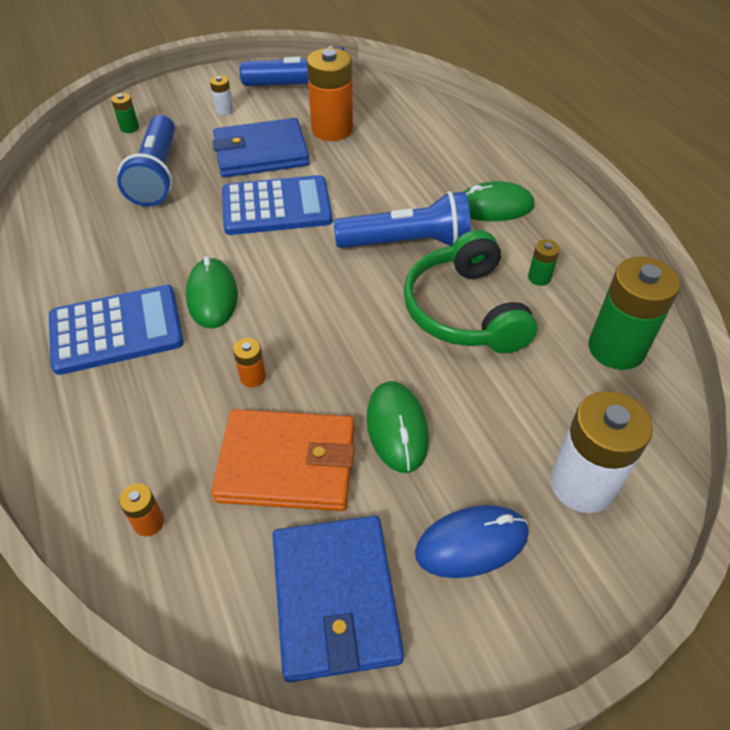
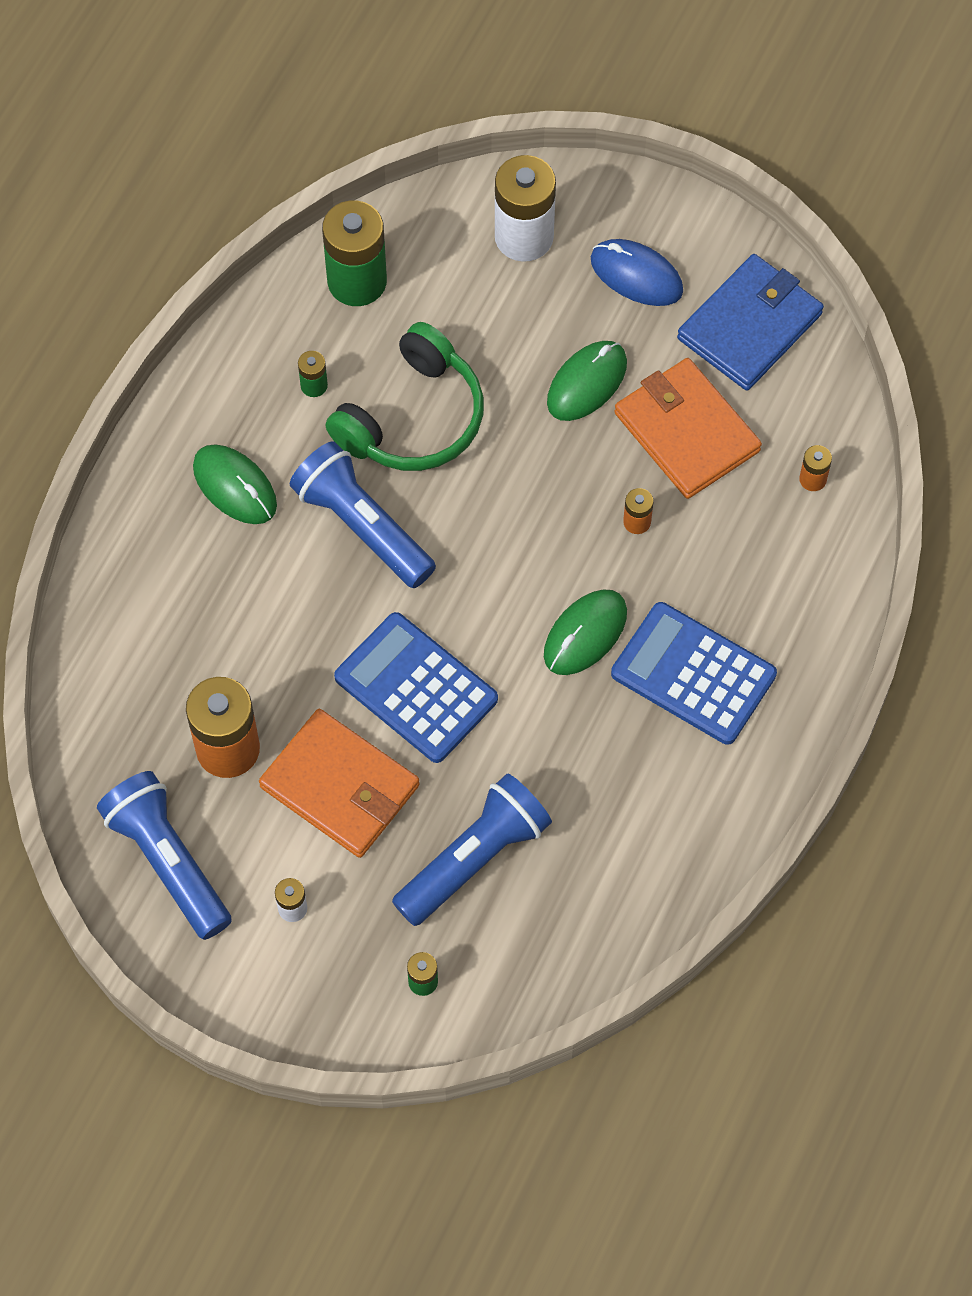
camera: 130 degrees left, 15 degrees up
(261, 153) = (340, 786): blue wallet -> orange wallet

